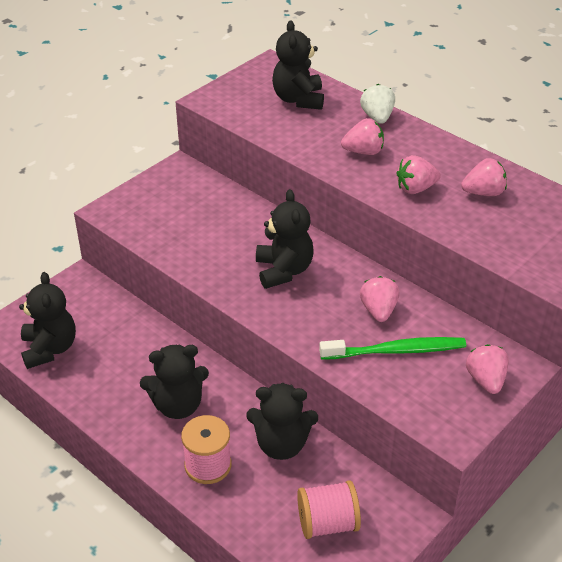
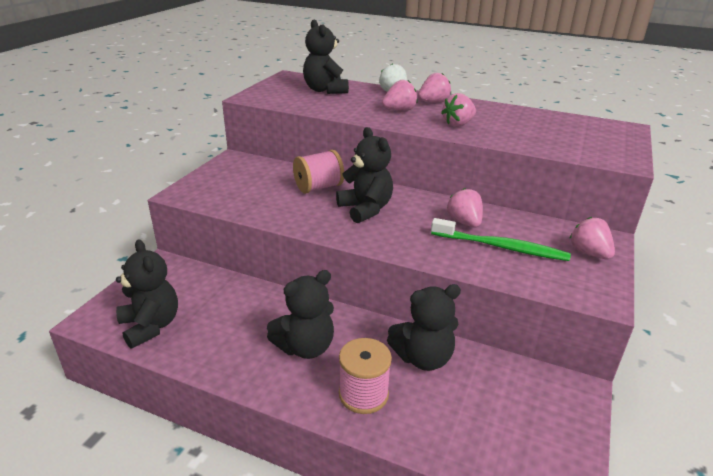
camera: 20 degrees left, 10 degrees down
(327, 523) = (511, 418): pink spool -> pink spool (318, 187)
(395, 351) = (500, 247): green toothbrush -> green toothbrush turned 45 degrees clockwise
(483, 193) = (510, 120): pink strawberry -> pink strawberry (433, 102)

